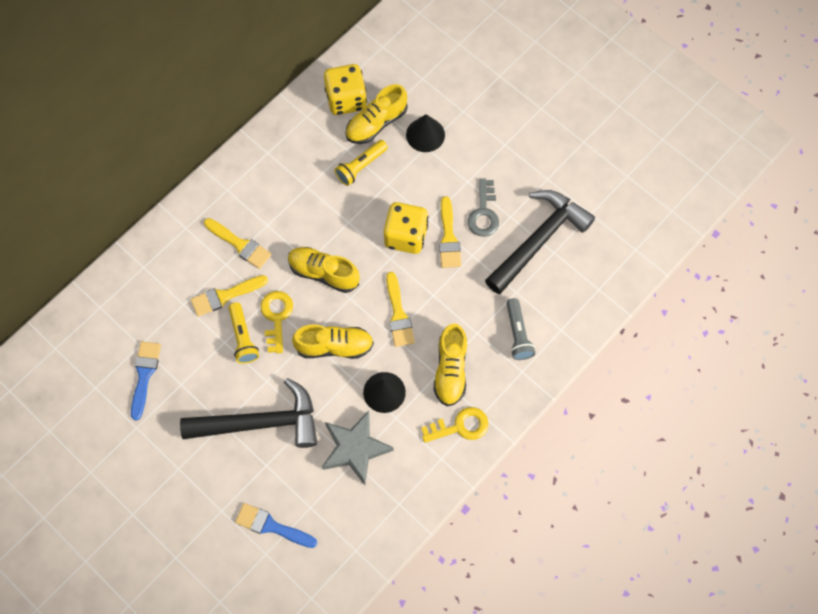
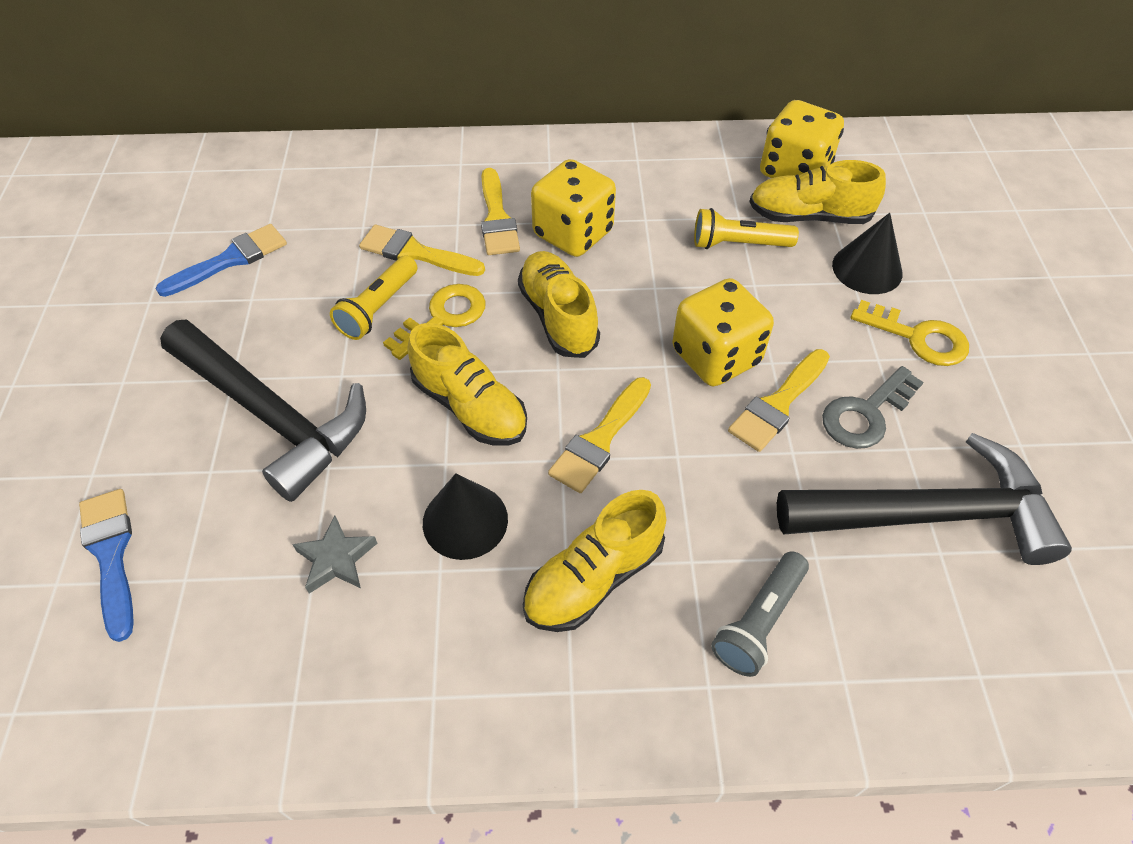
camera: 45 degrees right, 15 degrees down
(284, 223) = (573, 234): none -> yellow dice
(355, 449) = (336, 559): grey star -> grey star, size x0.54
(460, 426) = (517, 676): yellow key -> yellow key (918, 337)

